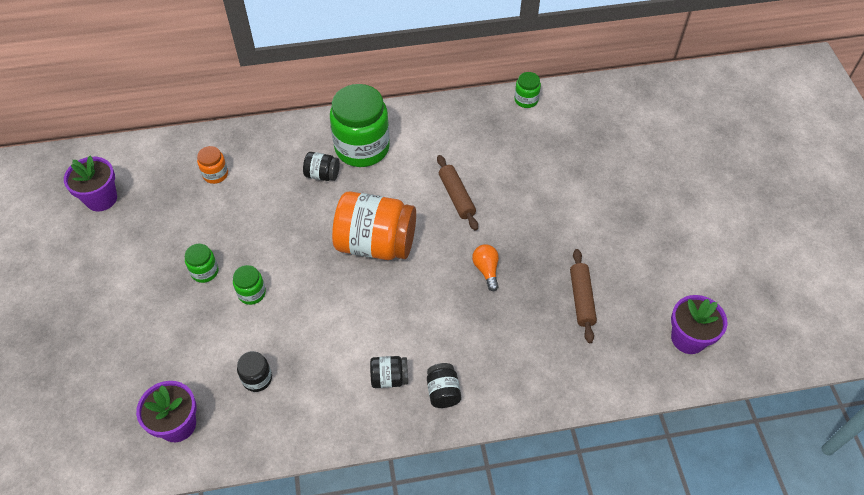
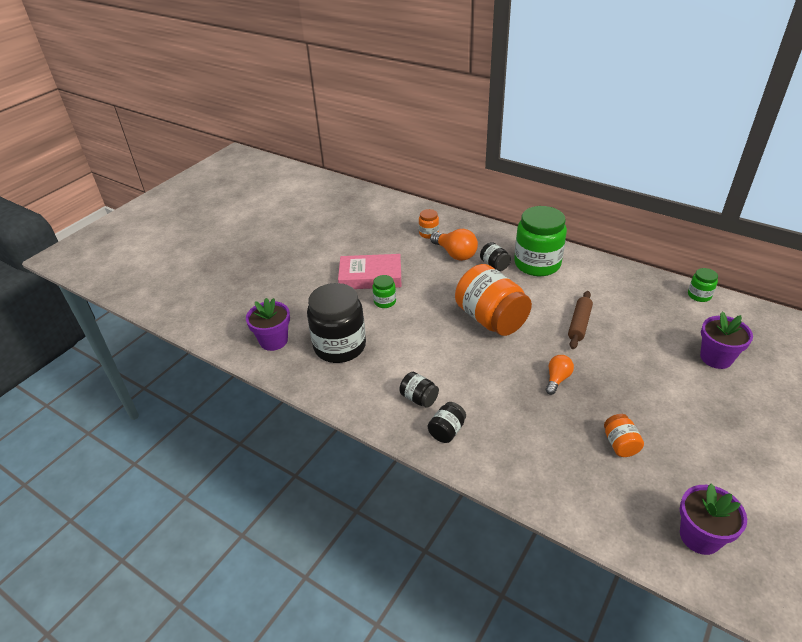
camera: 45 degrees right, 15 degrees down
(101, 199) = (355, 215): purple flower pot -> purple flower pot (716, 358)
(205, 271) = (370, 276): green jar -> pink book
(257, 379) = (340, 346): black jar -> black jar, size x2.19
(269, 184) = (455, 254): none -> orange light bulb
(581, 299) = (620, 444): brown rolling pin -> orange jar

